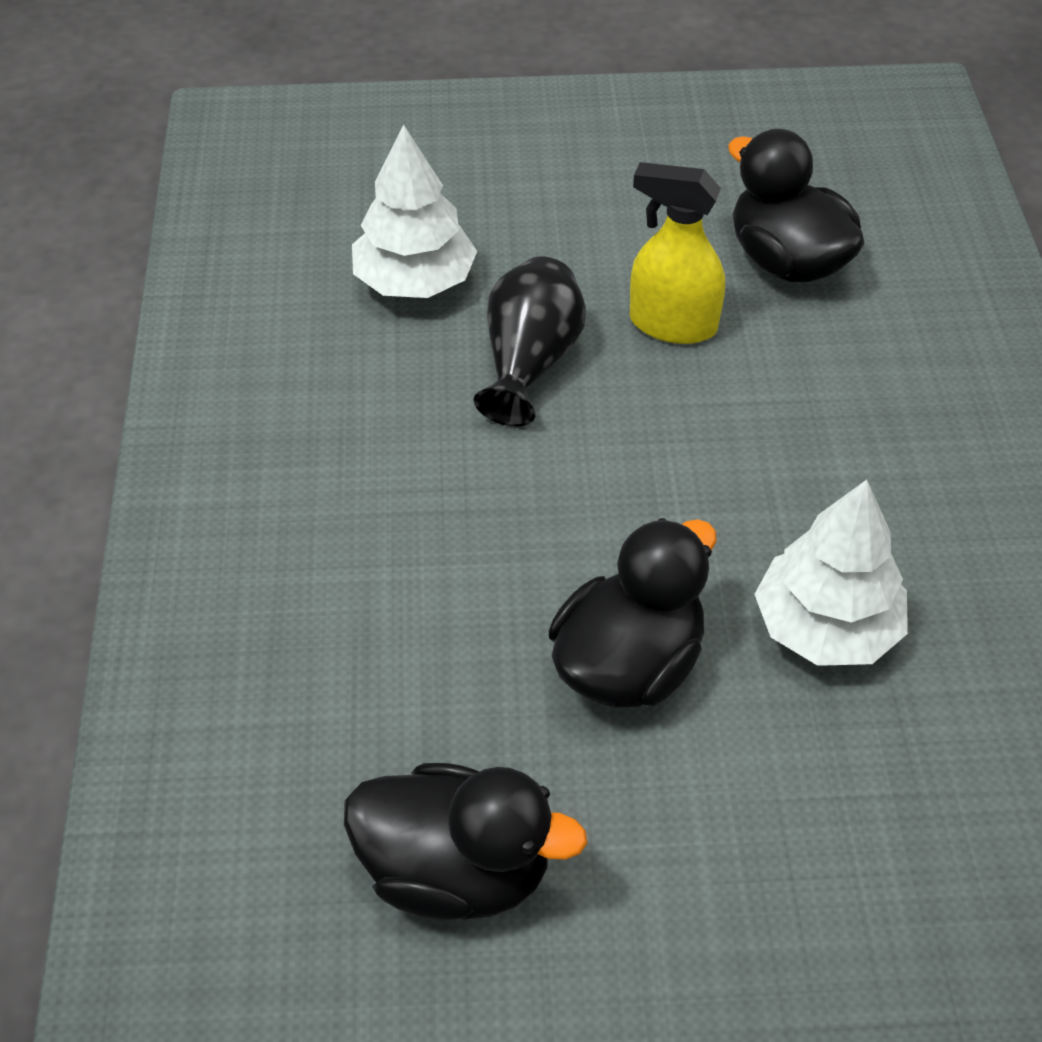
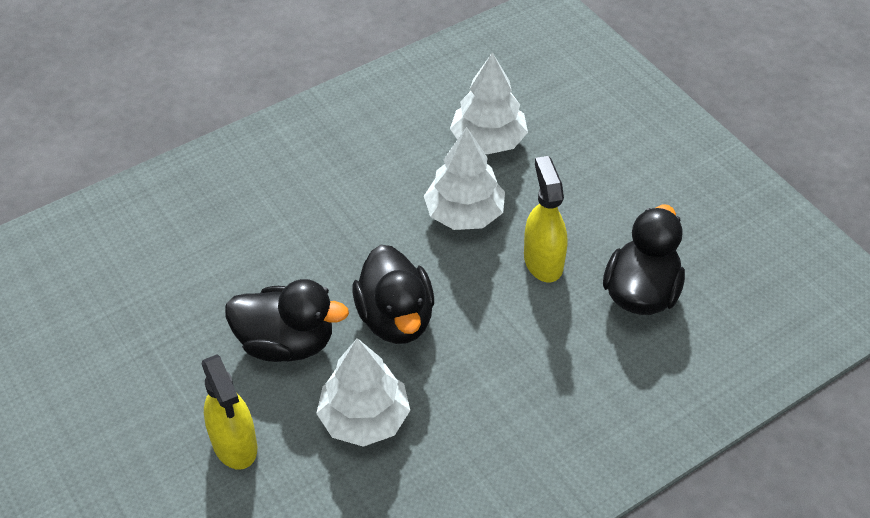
camera: 60 degrees right, 0 degrees up
(456, 871) = (130, 329): black duck -> black duck (396, 318)
(529, 363) = (464, 214): black vase -> white tree
(785, 810) = (235, 444): none -> yellow spray bottle

